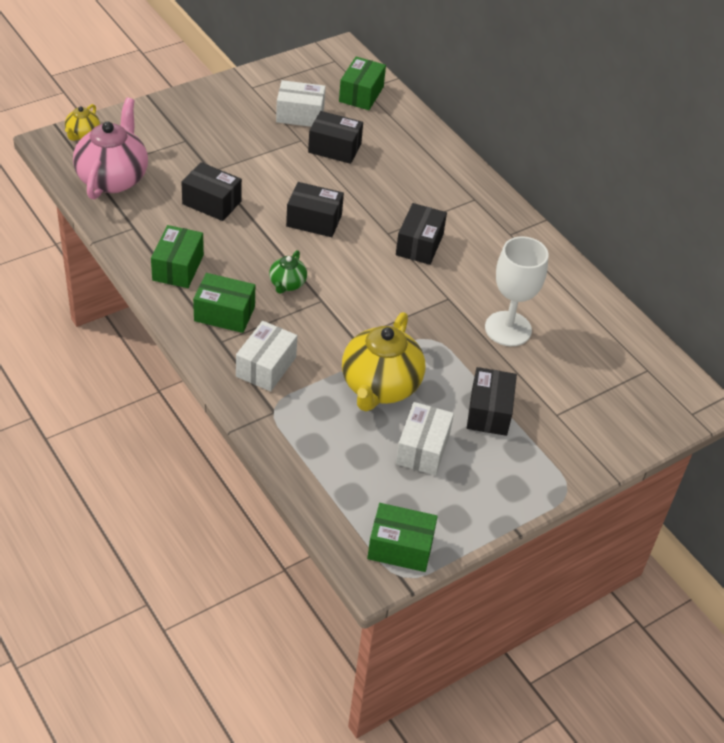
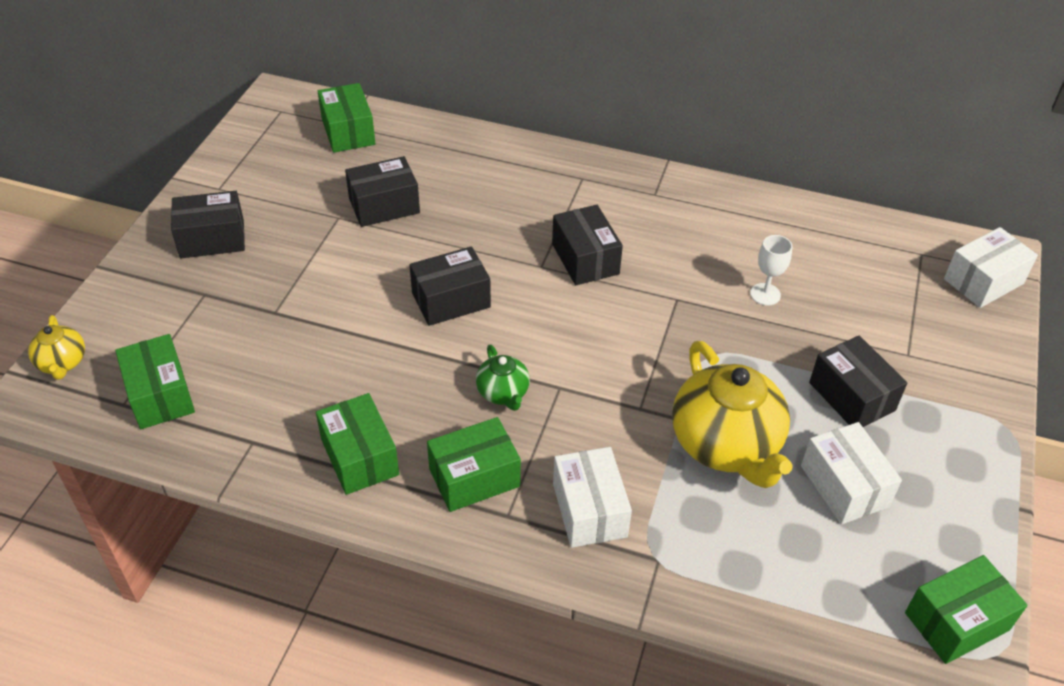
camera: 35 degrees left, 0 degrees up
(113, 178) = (160, 395): pink teapot -> green box
(212, 202) = (315, 350): black box -> black box (212, 239)
(300, 115) = (307, 190): white box -> white box (983, 281)
(508, 329) = (765, 294): white goblet -> white goblet, size x0.50

